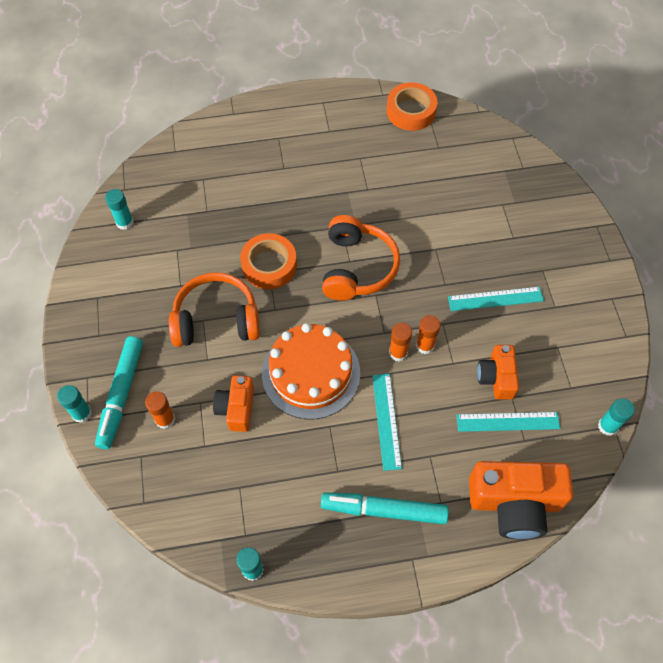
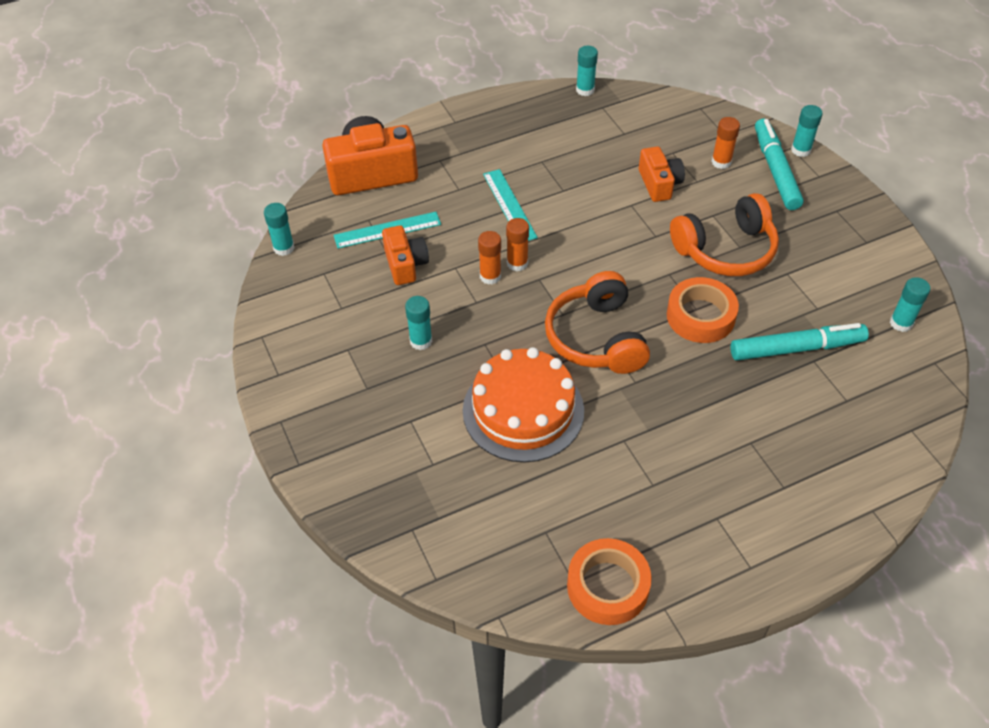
camera: 165 degrees right, 10 degrees down
(311, 373) = (601, 226): orange cake -> orange cake (523, 410)
(384, 510) = (489, 145): turquoise marker -> turquoise marker (796, 348)
(495, 299) = (421, 341): turquoise ruler -> turquoise glue stick

